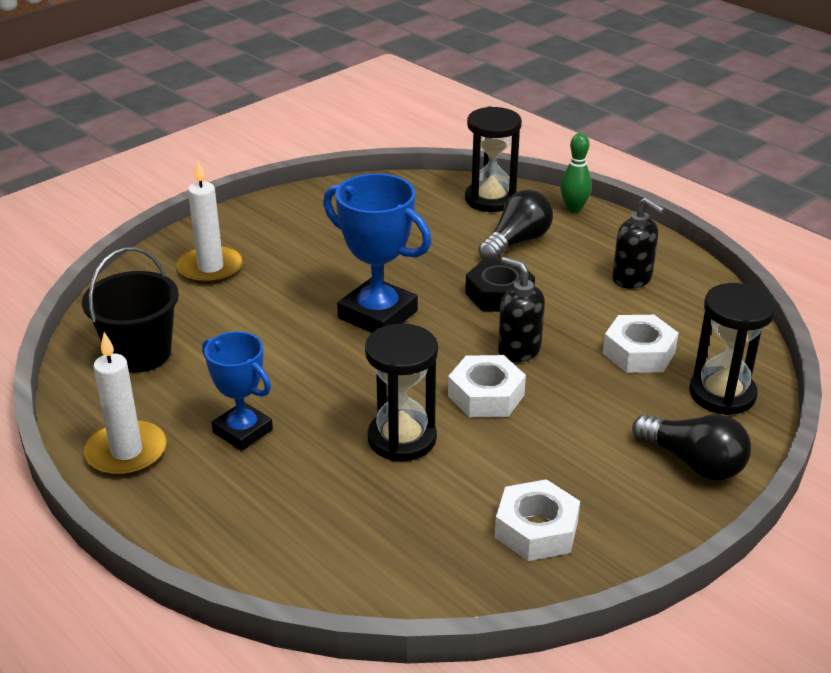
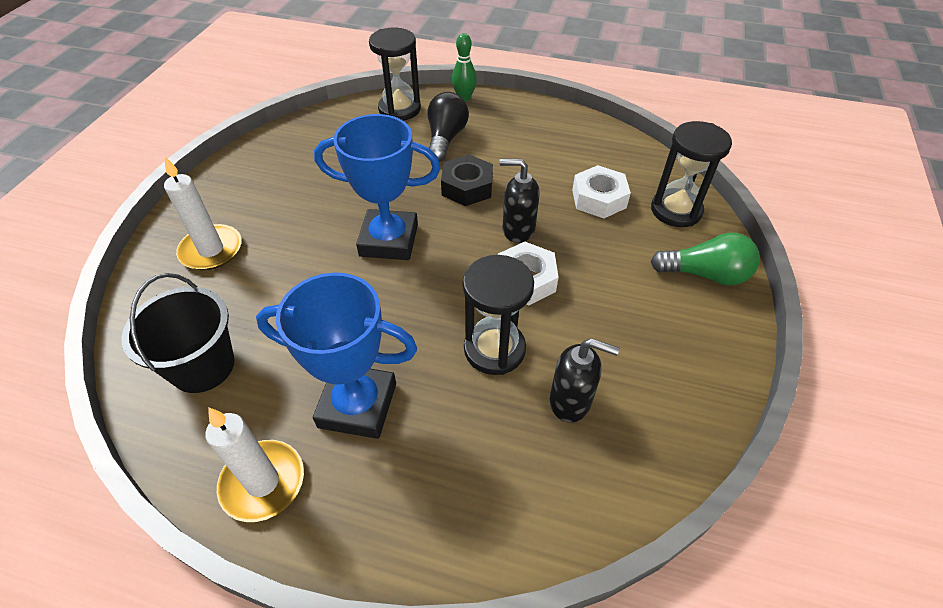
camera: 30 degrees left, 15 degrees up
(243, 431) = (357, 405): blue trophy -> blue trophy, size x1.53
(536, 529) = (655, 385): white nut -> none
(632, 279) = (547, 141): black soap dispenser -> black soap dispenser (570, 401)
(693, 463) = (705, 274): black light bulb -> green light bulb

